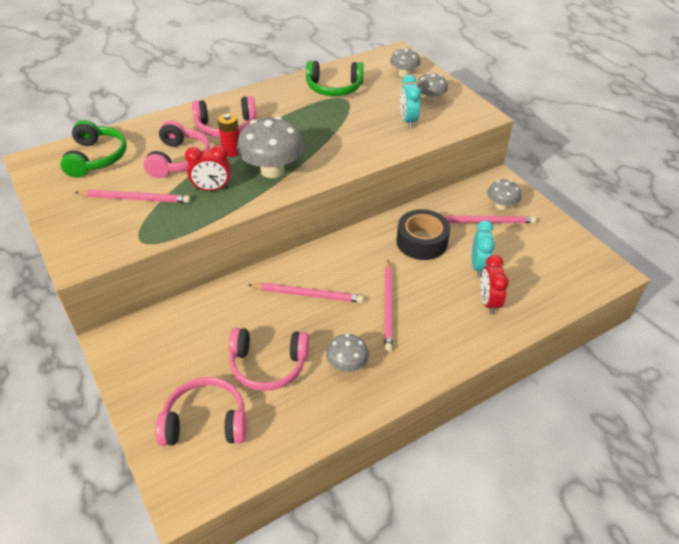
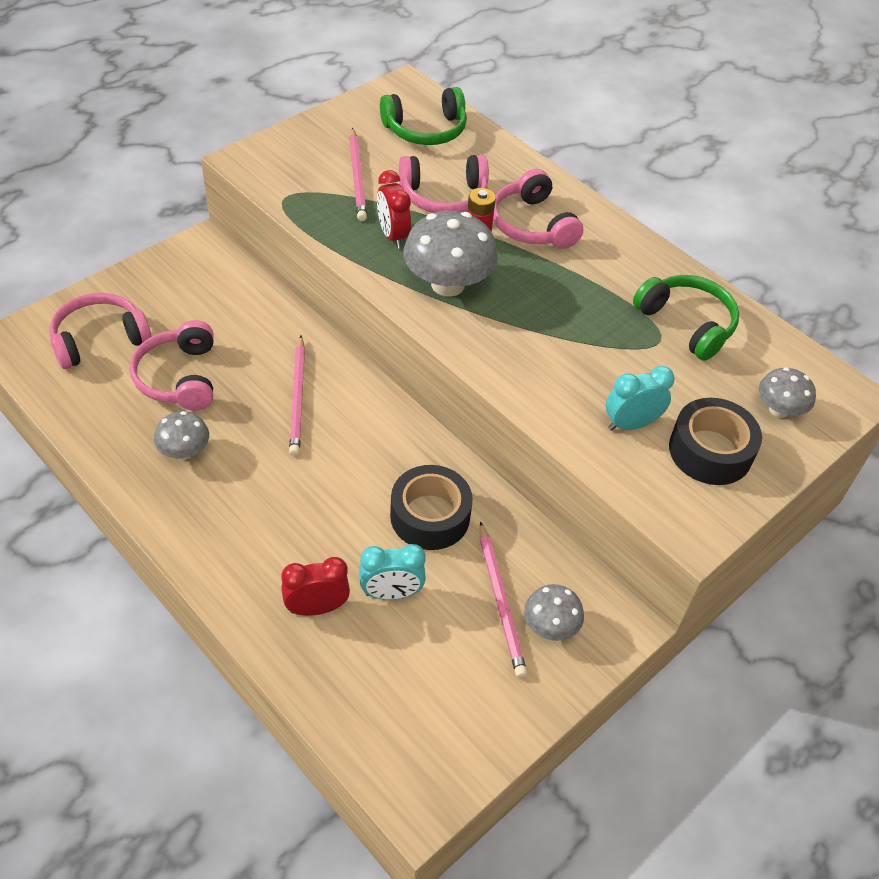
camera: 75 degrees right, 5 degrees up
(205, 421) = (99, 339): pink headphones -> pink headphones turned 105 degrees counterclockwise
(334, 88) = (687, 323): green headphones -> green headphones turned 150 degrees clockwise
(388, 306) = (289, 485): pink pencil -> none
(430, 99) = (710, 451): grey mushroom -> black tape

